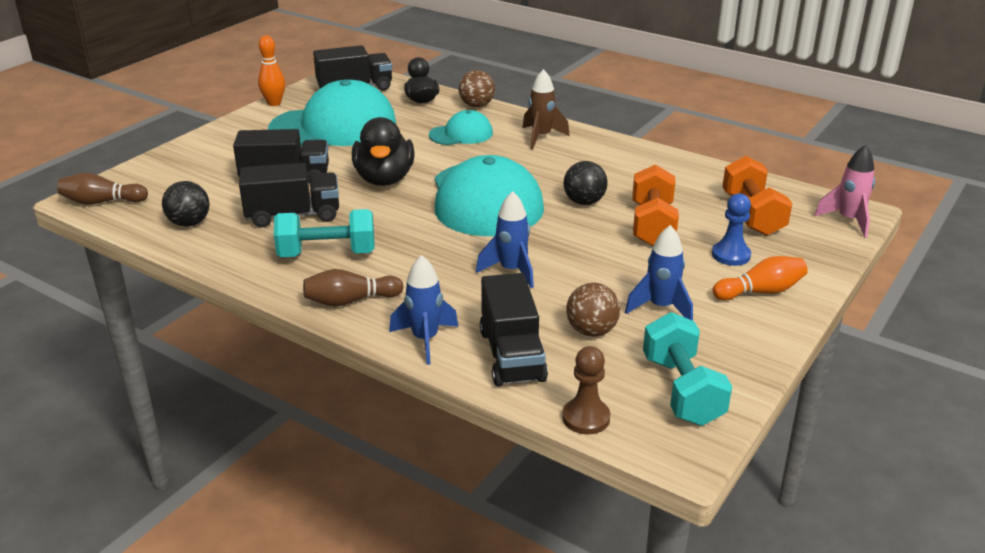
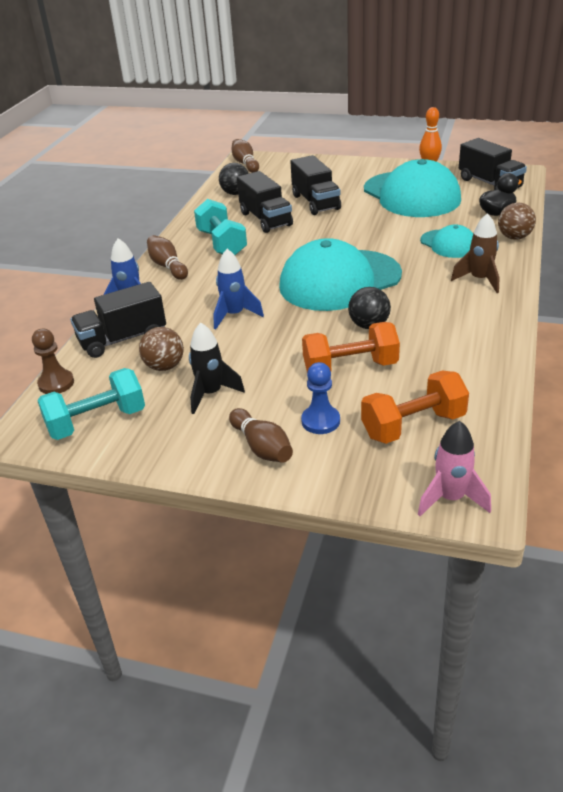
camera: 75 degrees right, 5 degrees up
(384, 179) = (341, 234): black duck -> none
(660, 307) = (211, 394): blue rocket -> black rocket
(760, 291) = (262, 447): orange bowling pin -> brown bowling pin

